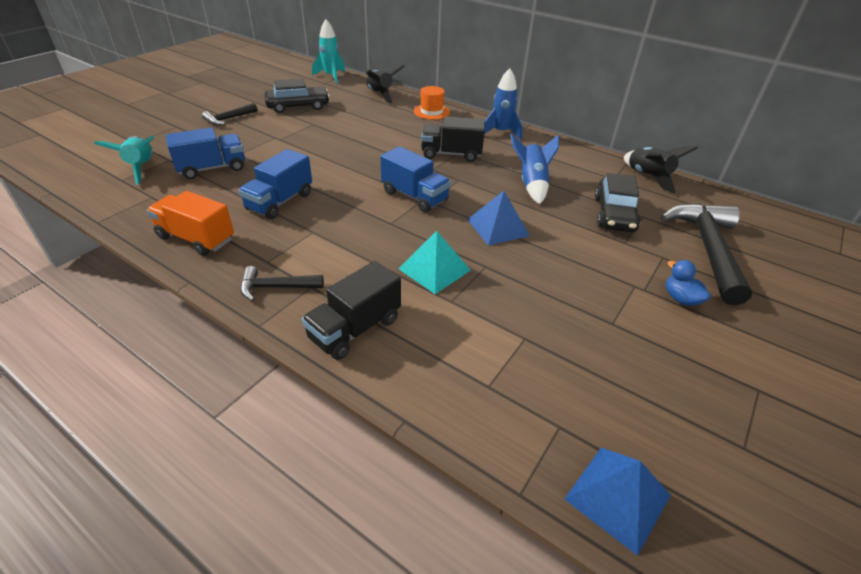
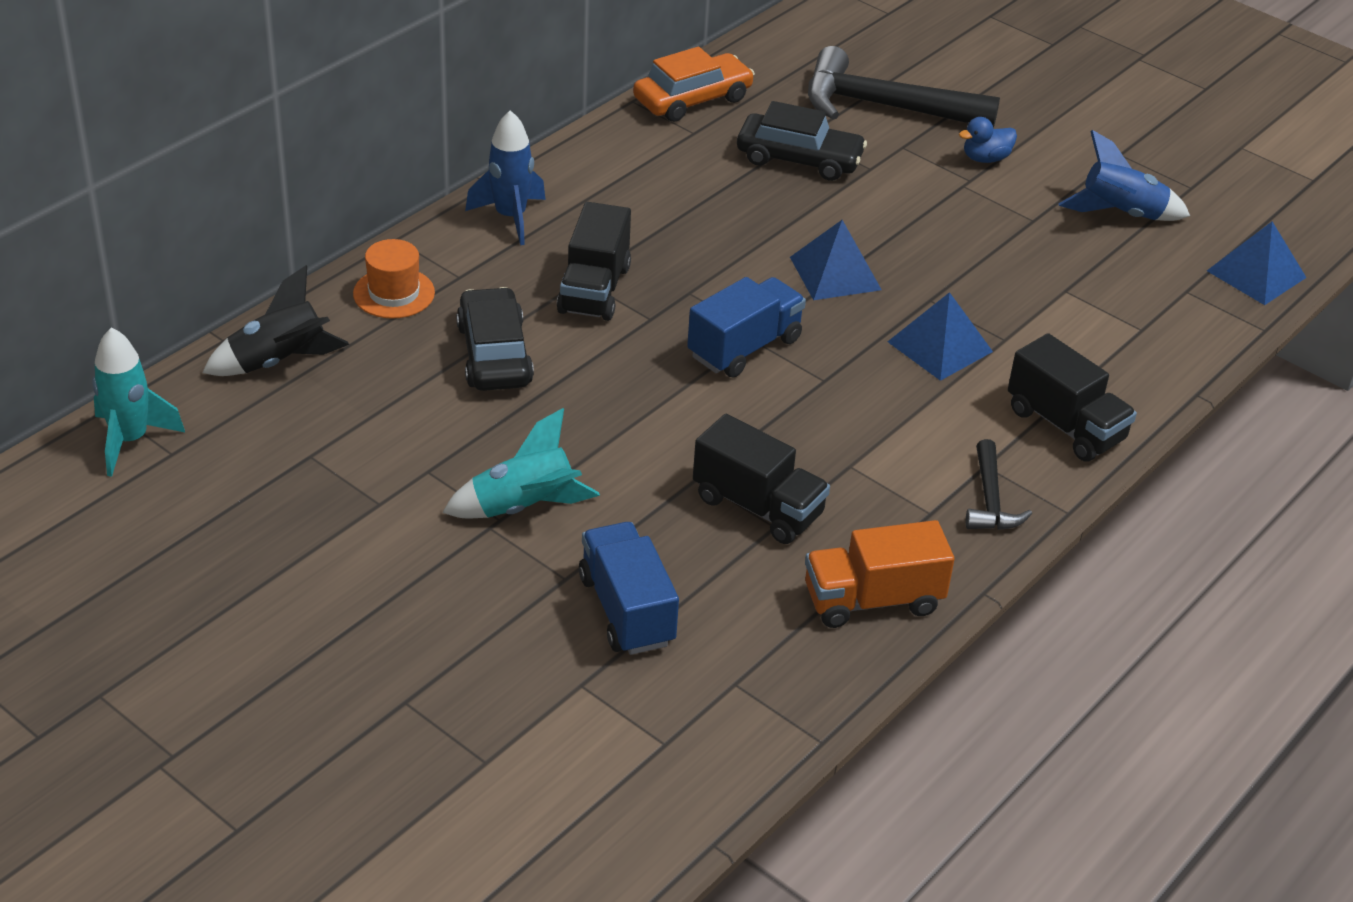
camera: 85 degrees left, 0 degrees up
(142, 168) = (617, 721): turquoise rocket -> turquoise rocket (523, 507)
(196, 238) = (872, 600): orange truck -> orange truck turned 45 degrees clockwise
(228, 119) = (377, 611): black hammer -> none
(280, 202) = (757, 507): blue truck -> black truck
(298, 106) = (322, 496): black car -> black car (494, 354)
(434, 269) = (940, 346): turquoise pyramid -> blue pyramid
(531, 184) = (710, 218): blue rocket -> blue rocket (1121, 214)
(647, 177) = (692, 99): black rocket -> orange car

